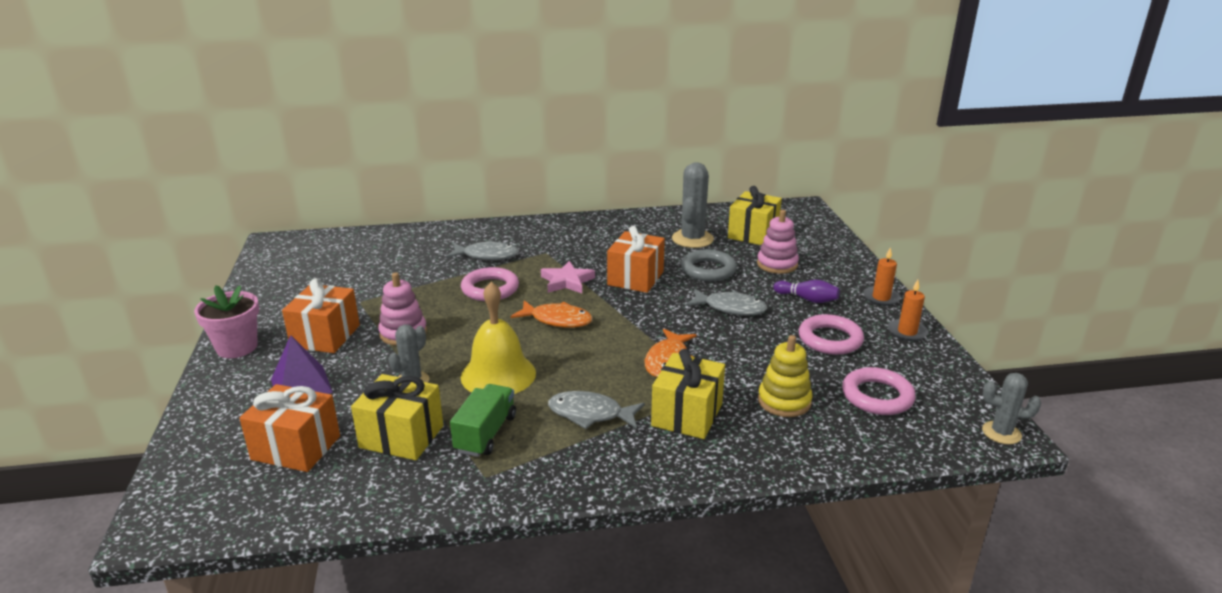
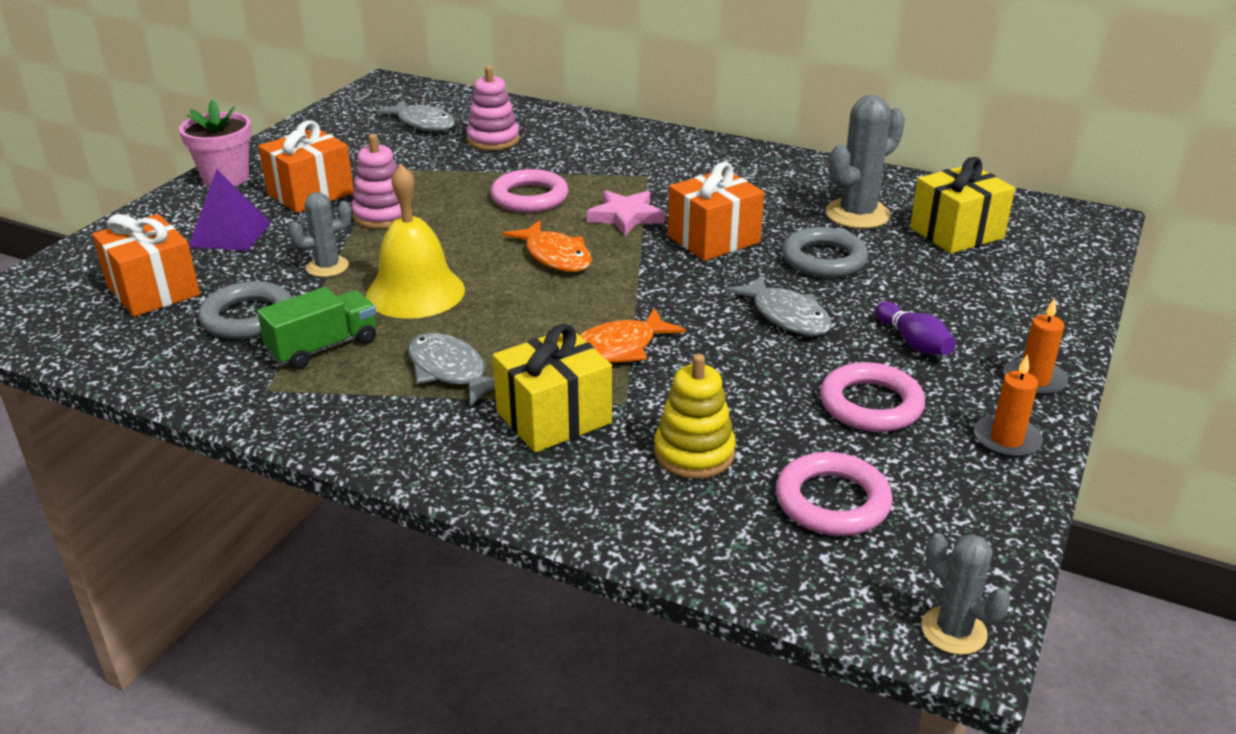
camera: 35 degrees right, 5 degrees up
(401, 436) = (248, 317): yellow gift -> grey ring
(487, 255) = (576, 159): grey fish -> grey fish (423, 123)
(777, 264) = (934, 283): pink stacking toy -> pink stacking toy (493, 140)

